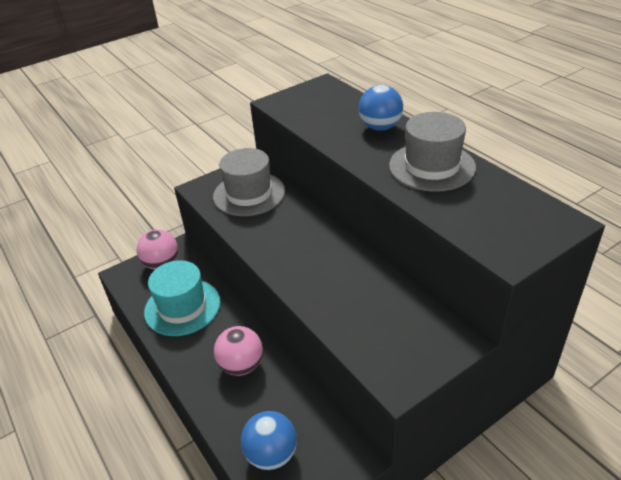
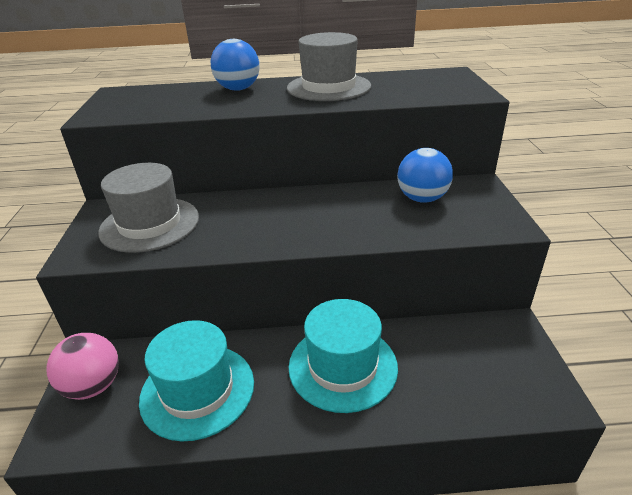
camera: 60 degrees left, 5 degrees down
(241, 365) = (343, 366): pink ball -> turquoise hat
(271, 454) = (481, 385): blue ball -> blue ball (422, 199)

